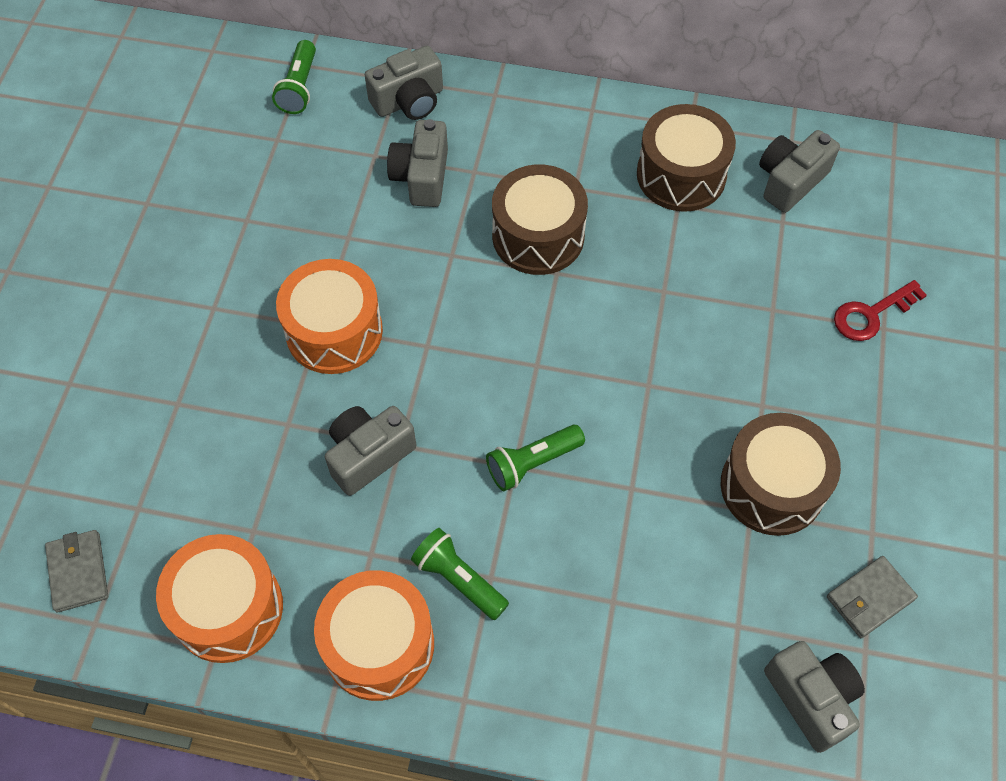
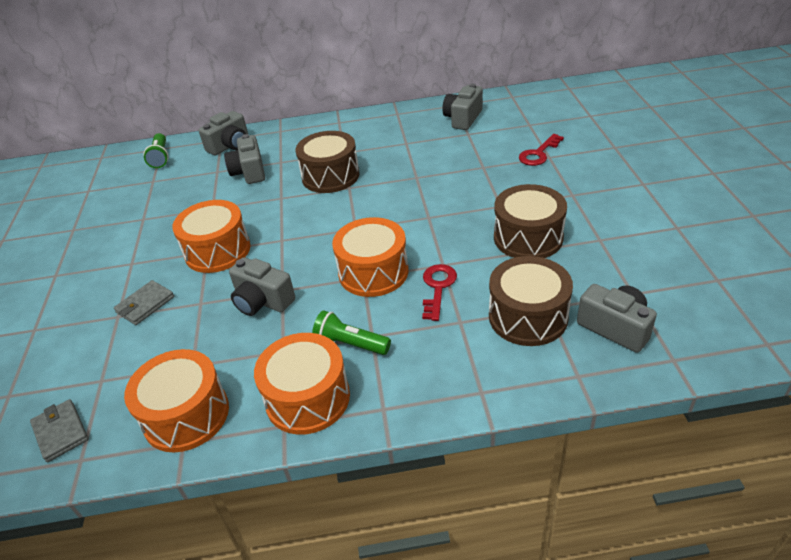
camera: 15 degrees left, 20 degrees down
(368, 455) = (262, 301): grey camera -> grey camera turned 90 degrees counterclockwise
(532, 463) = (373, 272): green flashlight -> orange drum
(608, 528) = (438, 287): none -> red key
(681, 175) = (401, 132): brown drum -> brown drum (528, 316)
(869, 598) = (618, 268): grey wallet -> grey wallet (145, 305)

